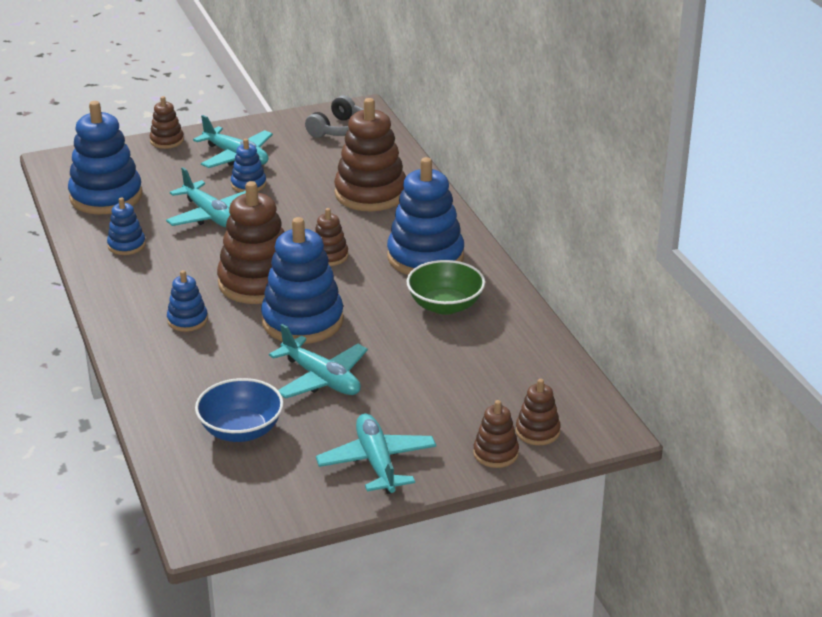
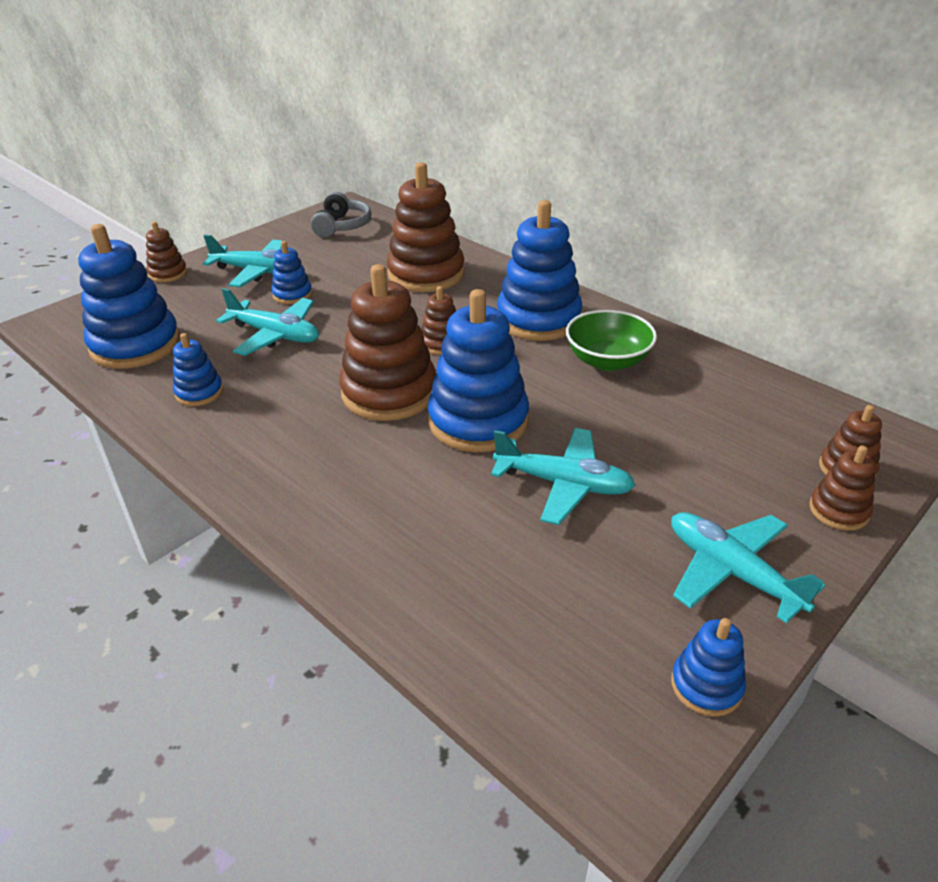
camera: 25 degrees left, 5 degrees up
(187, 320) = (343, 461): blue stacking toy -> blue stacking toy (706, 685)
(241, 430) = (533, 589): blue bowl -> none

